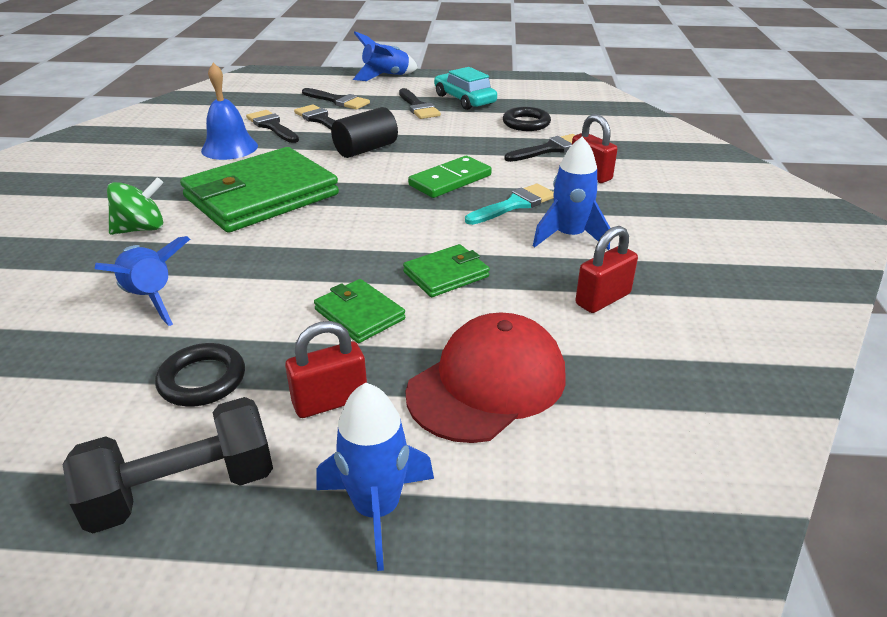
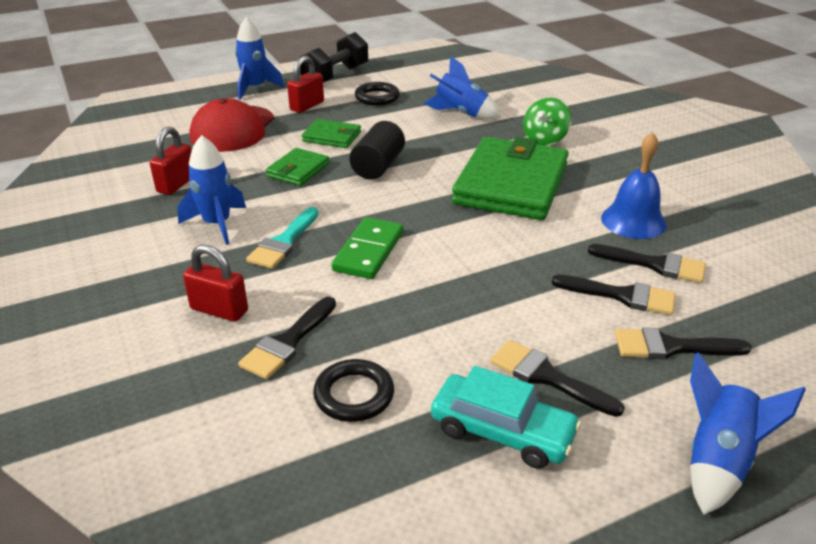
camera: 150 degrees right, 0 degrees up
(366, 149) = (502, 265): black cylinder -> black cylinder (378, 166)

